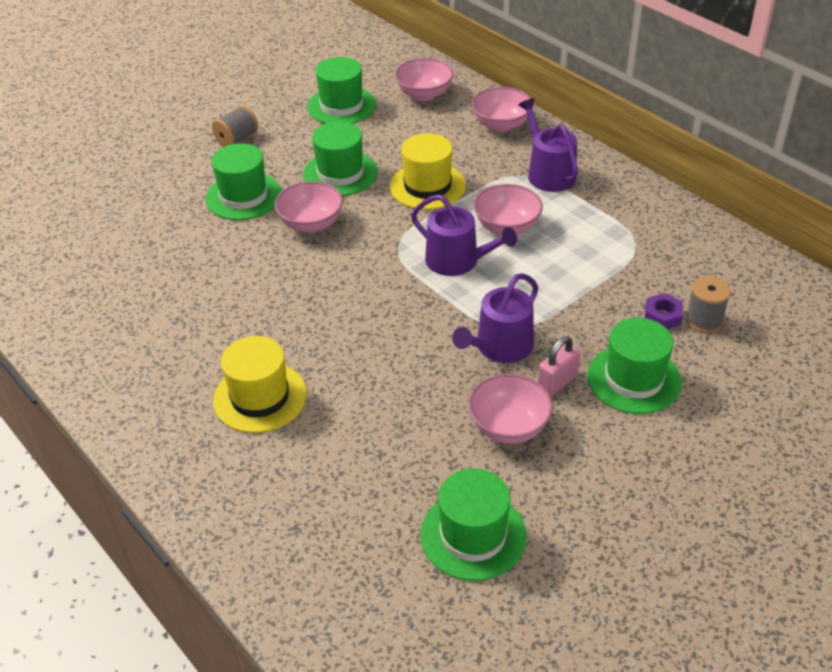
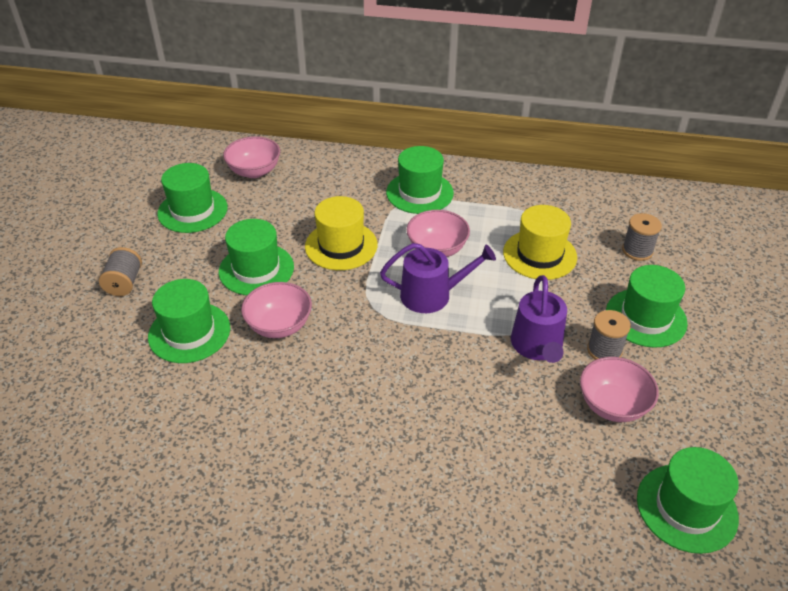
camera: 40 degrees left, 0 degrees up
(260, 397) = (407, 506): yellow hat -> yellow hat (539, 254)
(501, 125) = (343, 170): pink bowl -> none
(548, 173) = (419, 193): purple watering can -> green hat
(557, 383) = (604, 350): pink padlock -> grey spool
(662, 316) = (611, 261): purple nut -> none

